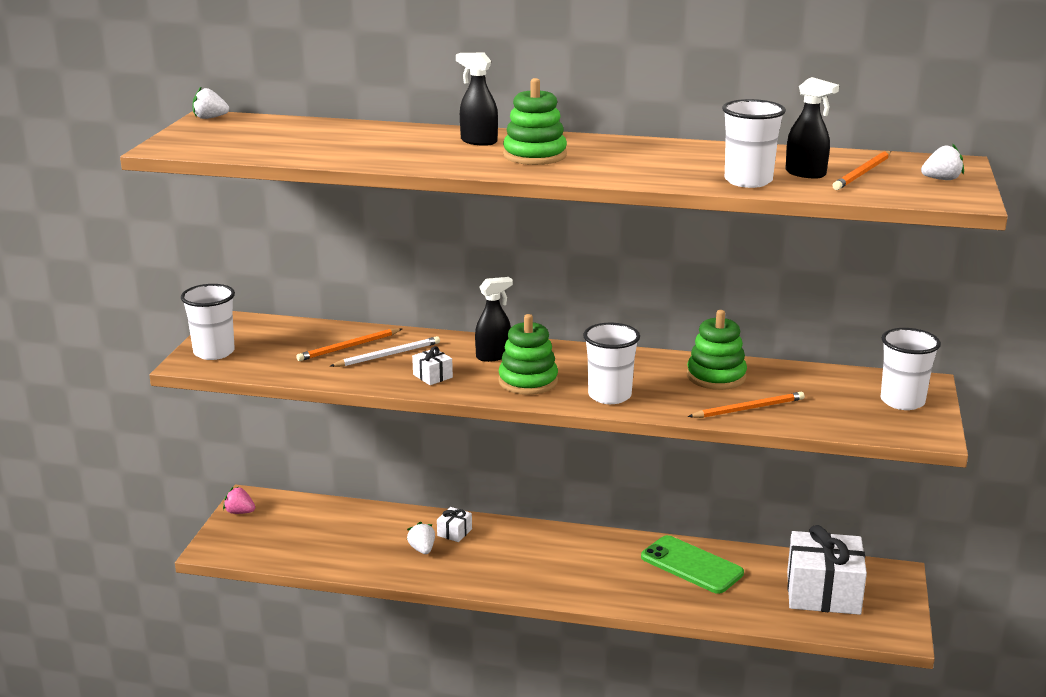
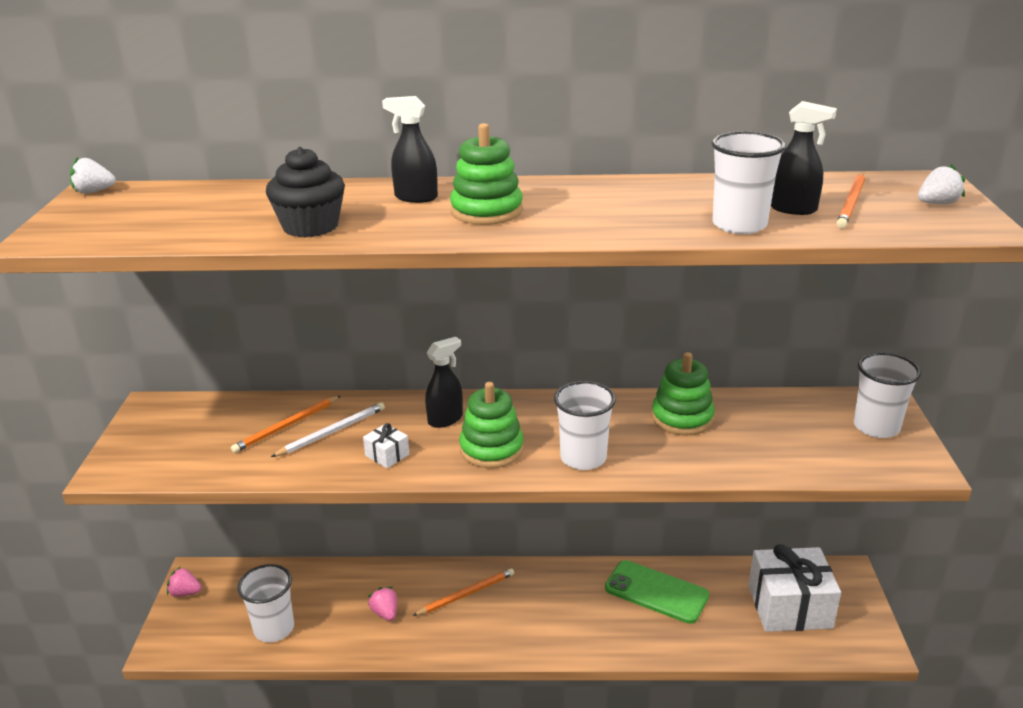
camera: 10 degrees left, 5 degrees up
(214, 352) = (135, 452): white cup -> white cup (274, 629)
(382, 155) = (310, 226): none -> black cupcake
(422, 549) = (385, 613): white strawberry -> pink strawberry
(454, 532) = (414, 586): white gift -> none
(748, 408) = (731, 456): orange pencil -> orange pencil (466, 594)

